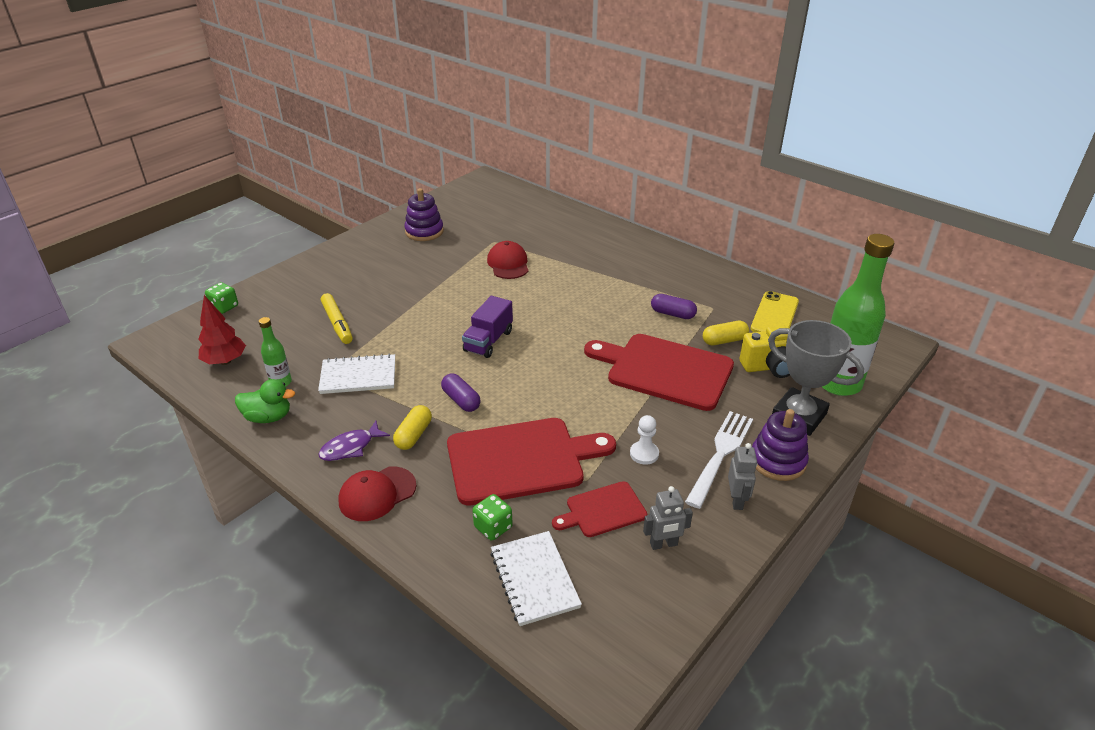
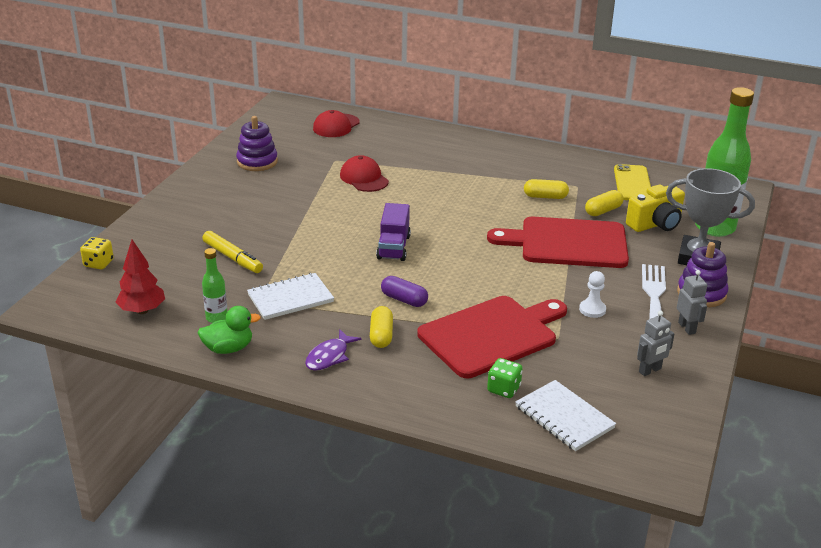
camera: 20 degrees left, 5 degrees down
(224, 307) = (98, 263): green dice -> yellow dice
(377, 494) = (383, 387): red cap -> red cap (336, 126)
(603, 510) = (586, 357): red cutting board -> none
(672, 314) = (545, 197): purple capsule -> yellow capsule

